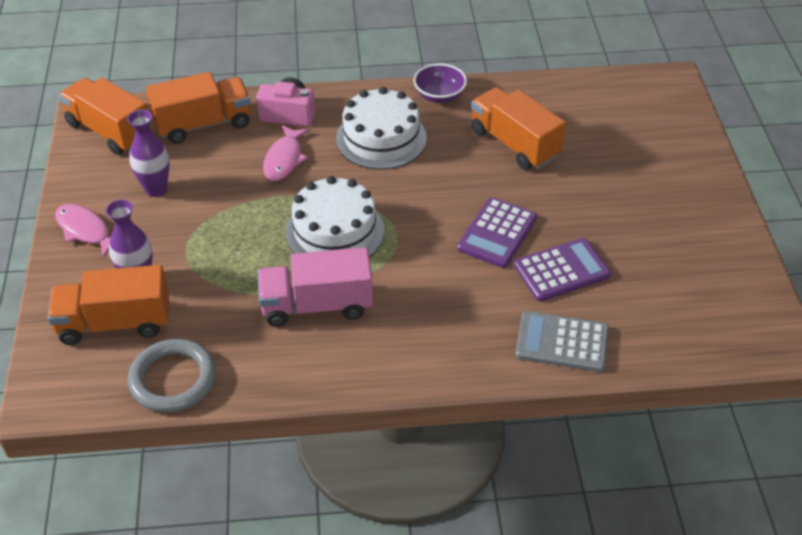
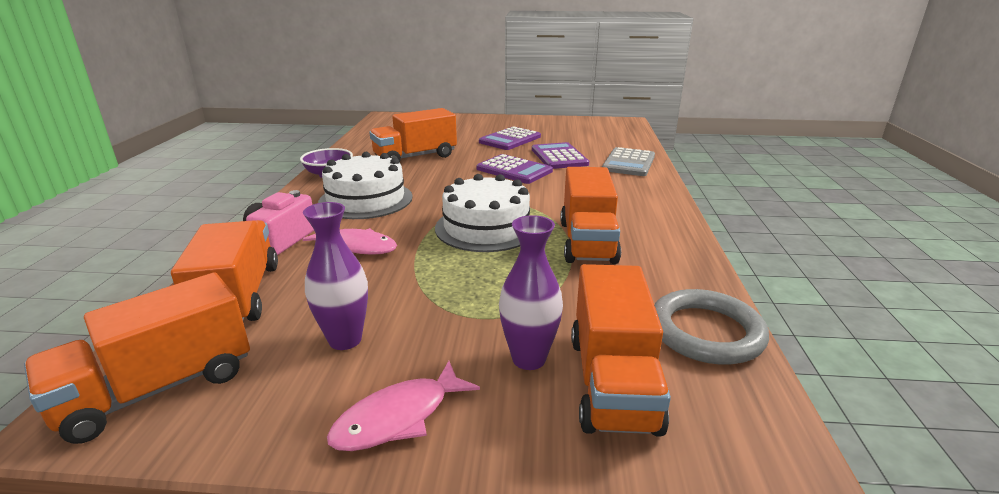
camera: 80 degrees left, 20 degrees down
(317, 305) = (587, 241): pink truck -> orange truck
(617, 215) = (510, 139): none -> purple calculator

